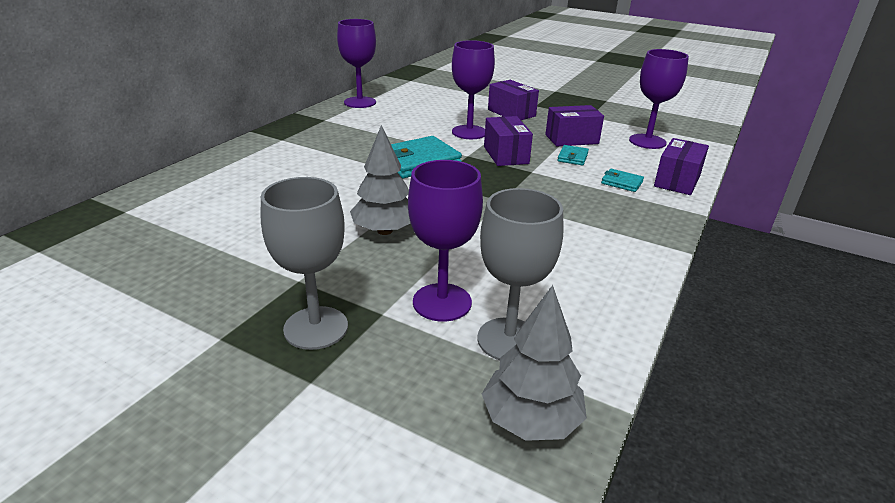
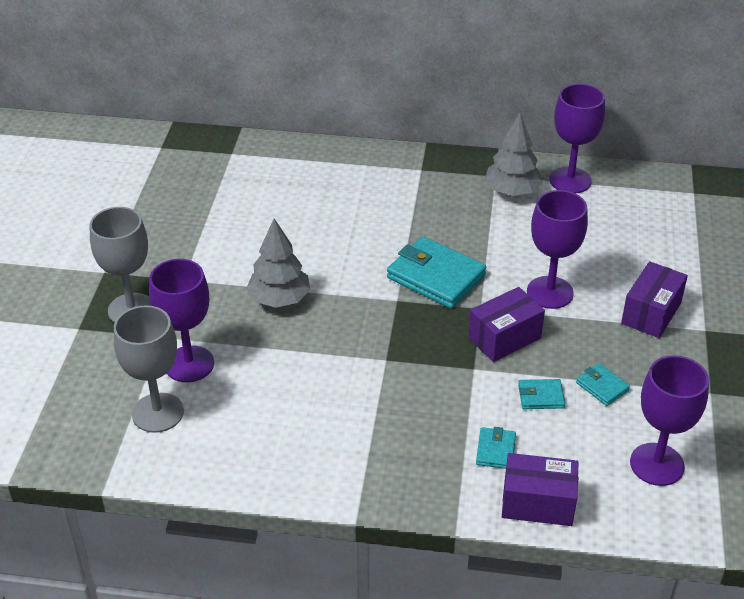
camera: 70 degrees right, 10 degrees up
(531, 420) = (77, 441): grey tree -> grey tree (512, 191)
(571, 139) = (602, 386): purple box -> turquoise wallet

